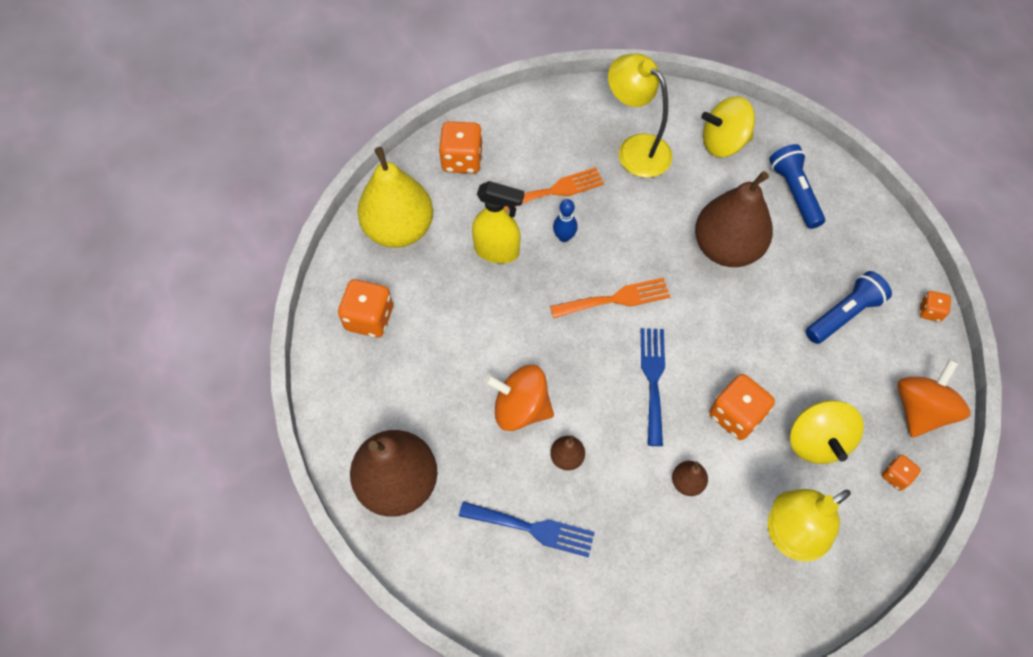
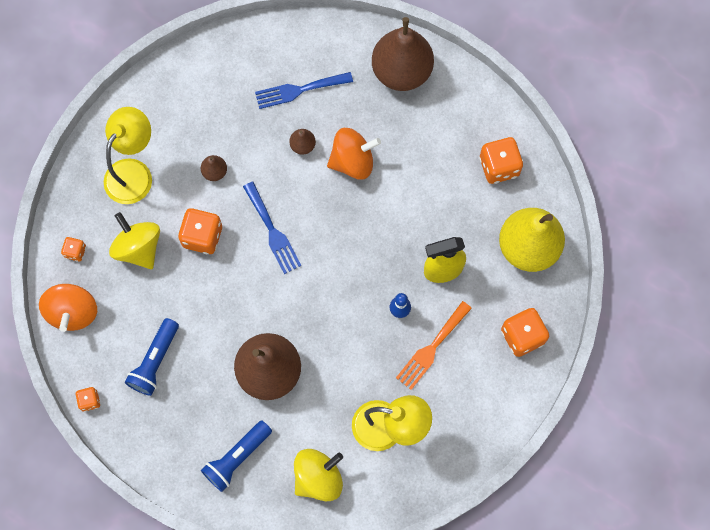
camera: 150 degrees right, 10 degrees up
(615, 299) = (332, 280): orange fork -> none
(794, 192) = (237, 458): blue flashlight -> blue flashlight turned 90 degrees clockwise

